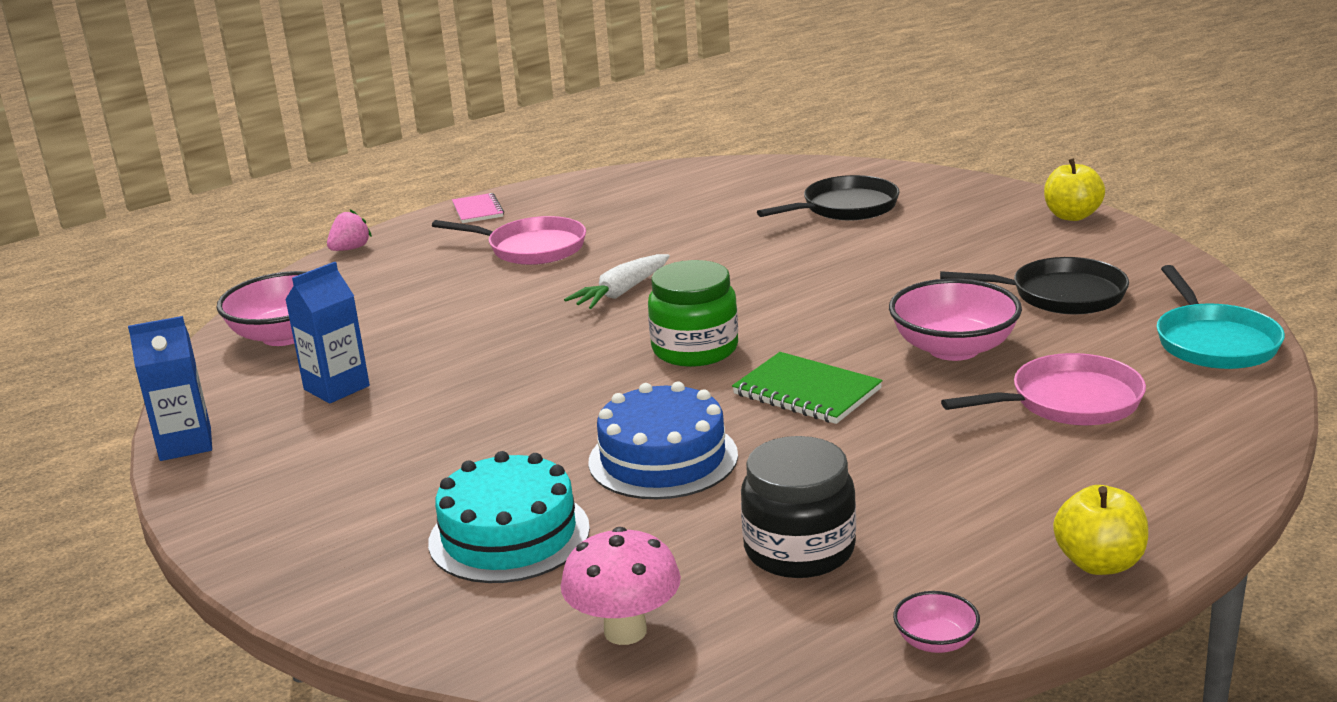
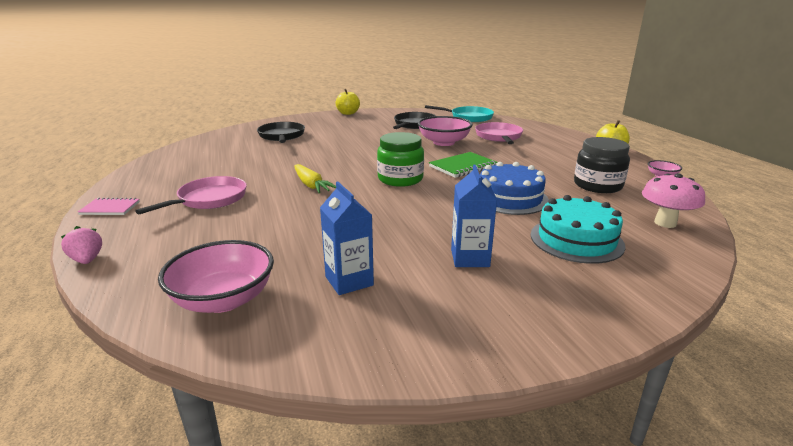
camera: 75 degrees left, 0 degrees up
(185, 444) = (392, 362): blue carton -> blue carton (470, 258)
(621, 292) = (311, 185): white carrot -> yellow carrot

